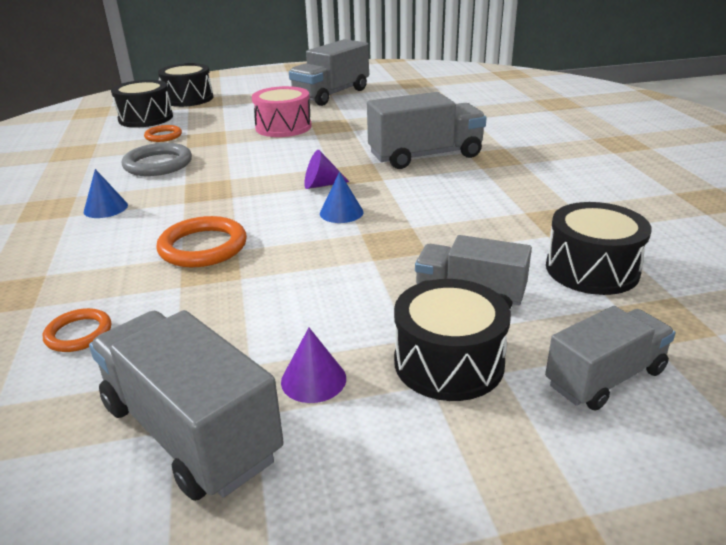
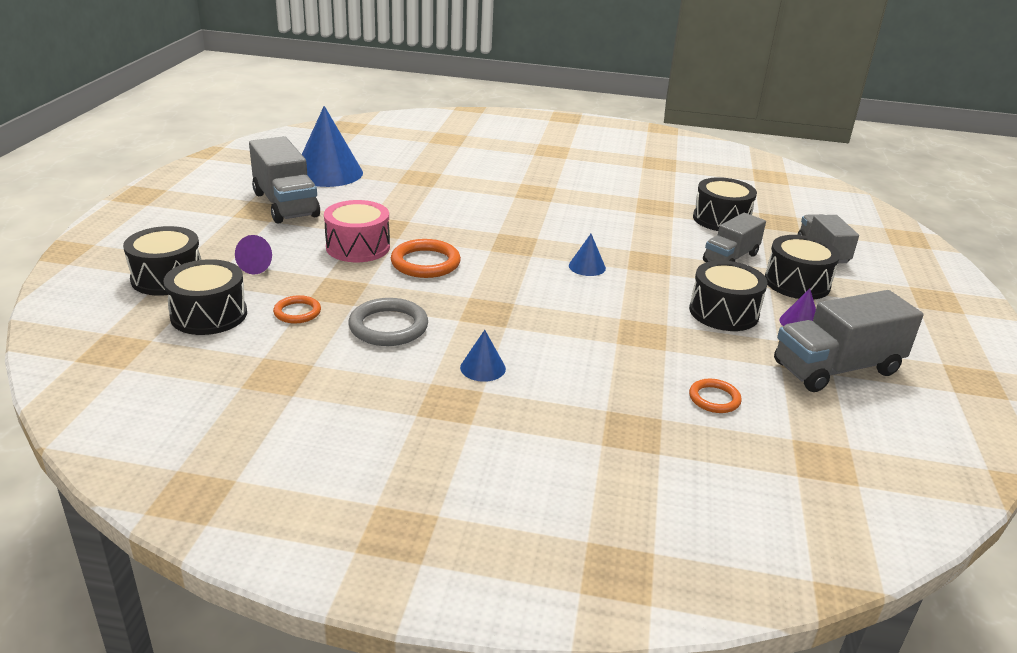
camera: 70 degrees left, 0 degrees up
(203, 247) = (606, 331): orange ring -> orange ring (425, 263)
(298, 311) = (723, 312): none -> black drum
(321, 185) = (526, 262): purple cone -> purple cone (258, 266)
(406, 90) = (328, 173): none -> blue cone
(425, 156) = (506, 211): grey truck -> none

